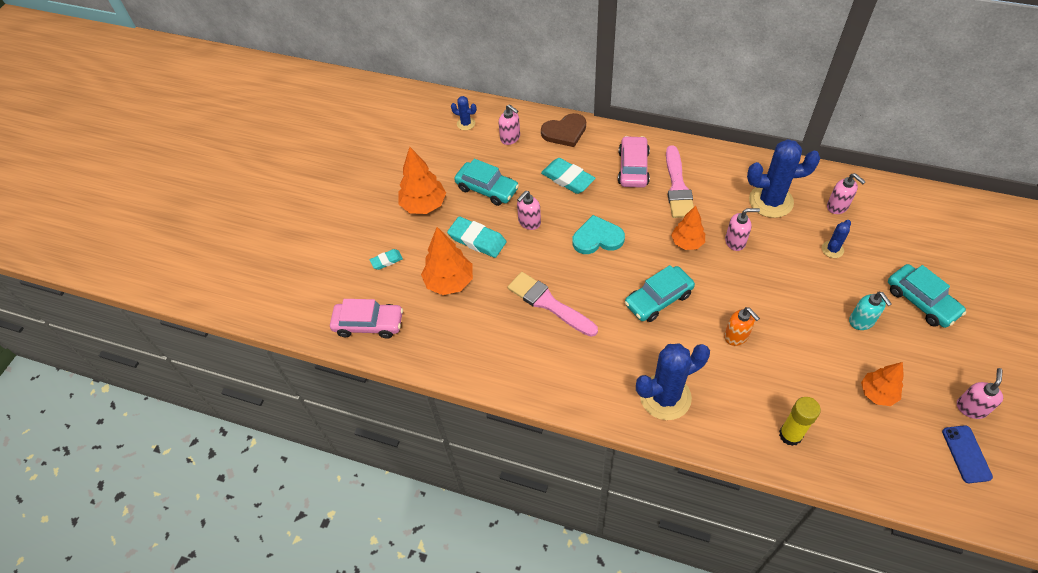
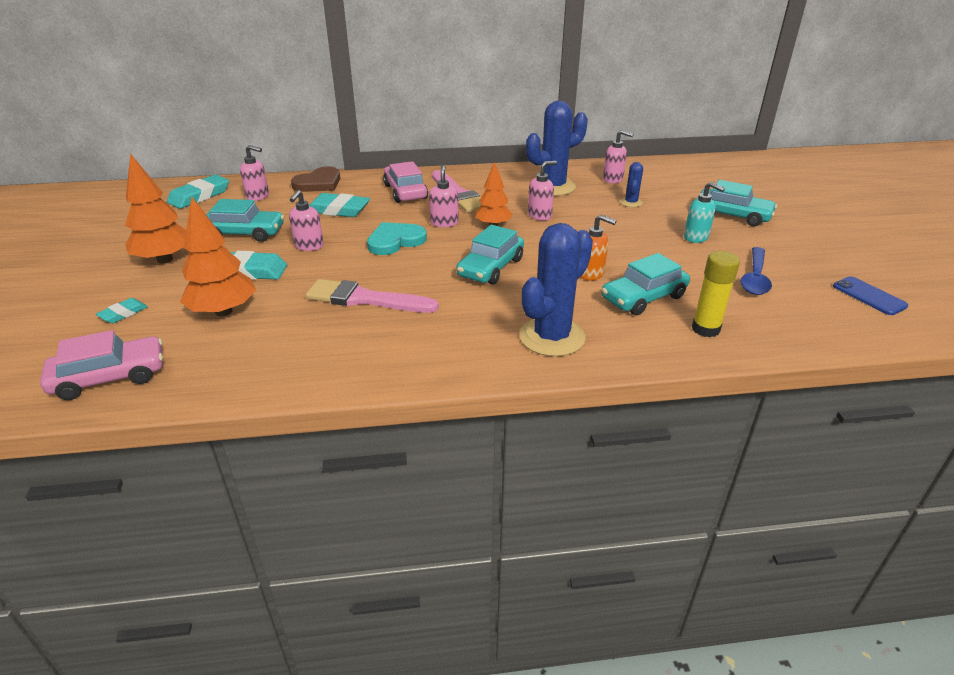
camera: 30 degrees left, 20 degrees down
(466, 124) = (199, 196): blue cactus -> turquoise eraser
(763, 381) = (643, 297): none -> turquoise car
(877, 393) = (755, 278): orange tree -> blue spoon
(971, 408) = (839, 266): pink soap dispenser -> pink soap dispenser (444, 223)

